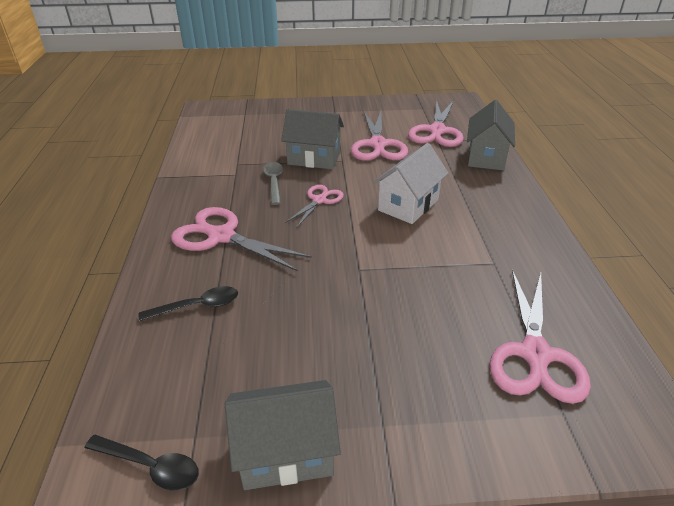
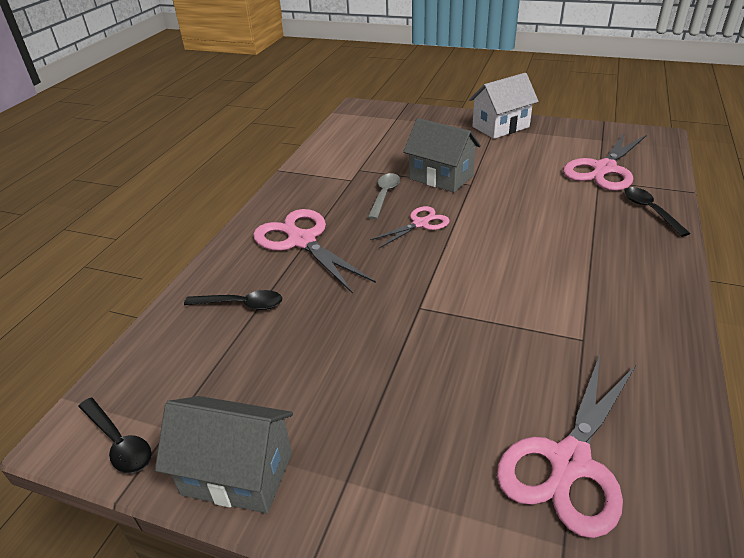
camera: 25 degrees right, 0 degrees up
(377, 145) = (521, 174): pink scissors -> none
(408, 205) = (517, 249): white house -> white house (500, 127)
(486, 157) = (650, 210): grey house -> black spoon

